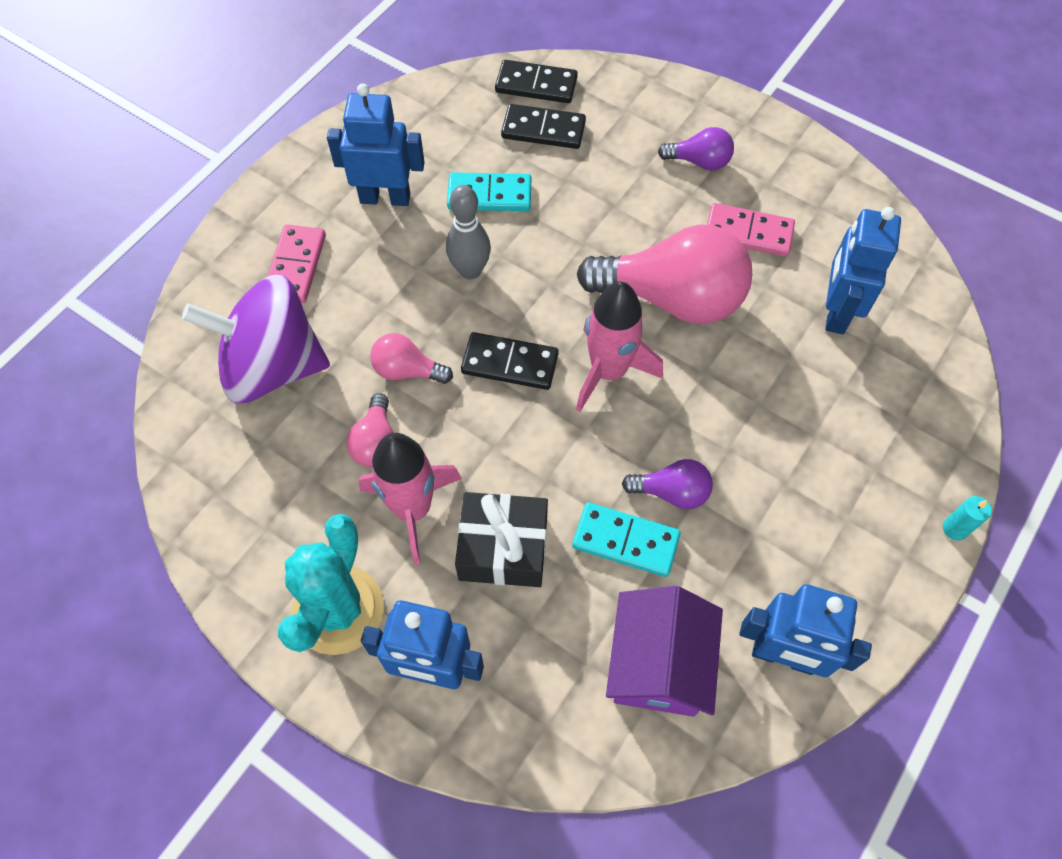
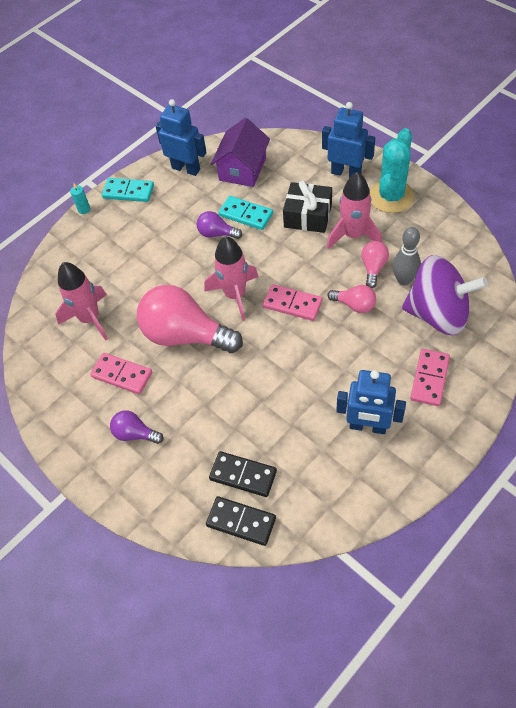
camera: 165 degrees left, 5 degrees down
(470, 270) = (311, 365): grey bowling pin -> grey bowling pin (404, 280)
(489, 195) = (291, 421): turquoise domino -> turquoise domino (128, 192)
(510, 363) = (292, 304): black domino -> pink domino
(836, 311) = (90, 318): blue robot -> pink rocket

